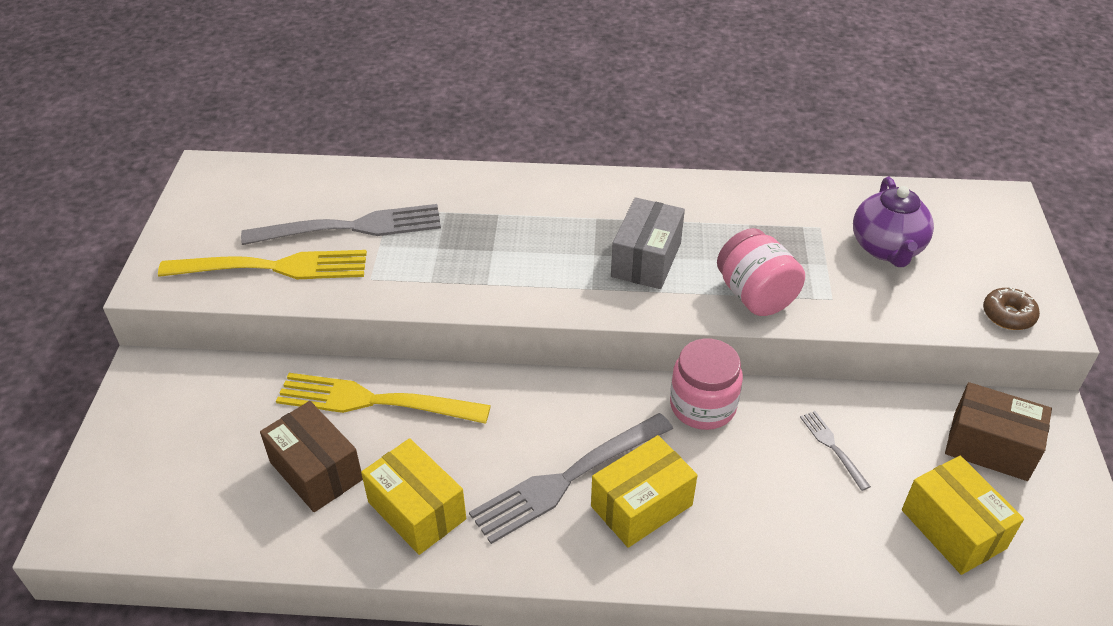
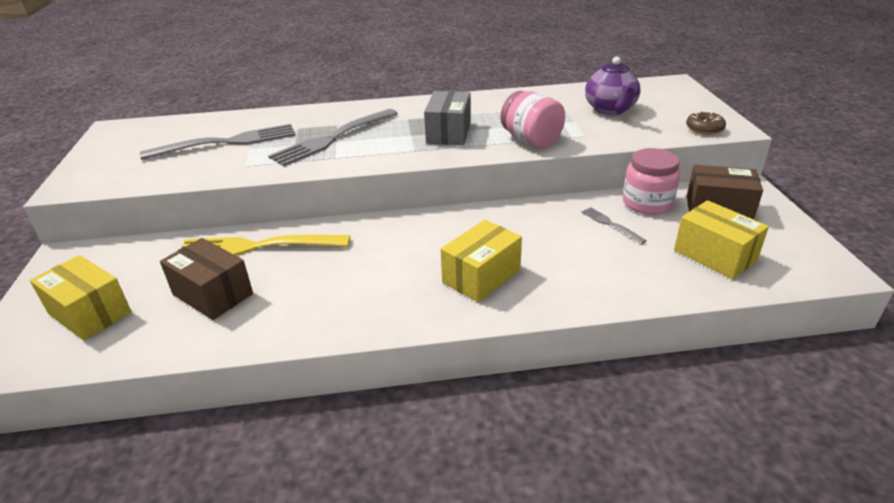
camera: 10 degrees left, 10 degrees down
(273, 267) = (166, 168): yellow fork -> none
(417, 510) = (301, 306): yellow box -> yellow box (90, 313)
(567, 478) = (419, 269): grey fork -> grey fork (333, 138)
(702, 405) = (509, 215): pink jar -> pink jar (647, 203)

